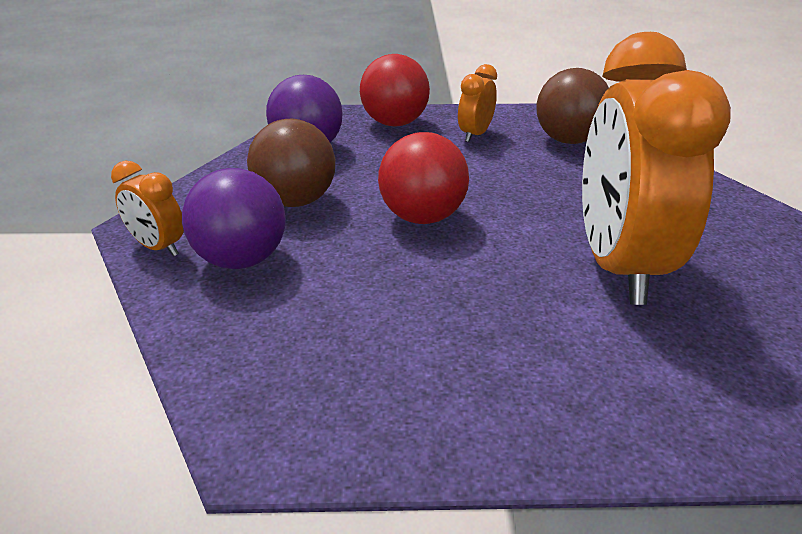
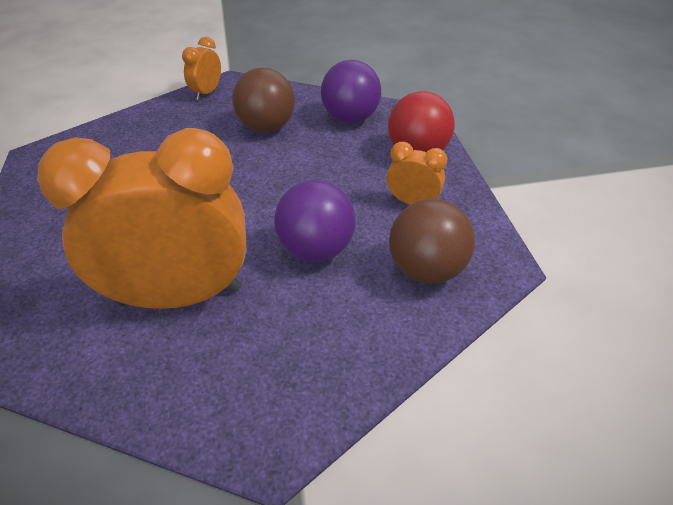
camera: 80 degrees right, 10 degrees up
(241, 260) = (193, 121): purple ball -> purple ball (316, 249)
(422, 217) = (250, 184): red ball -> none

